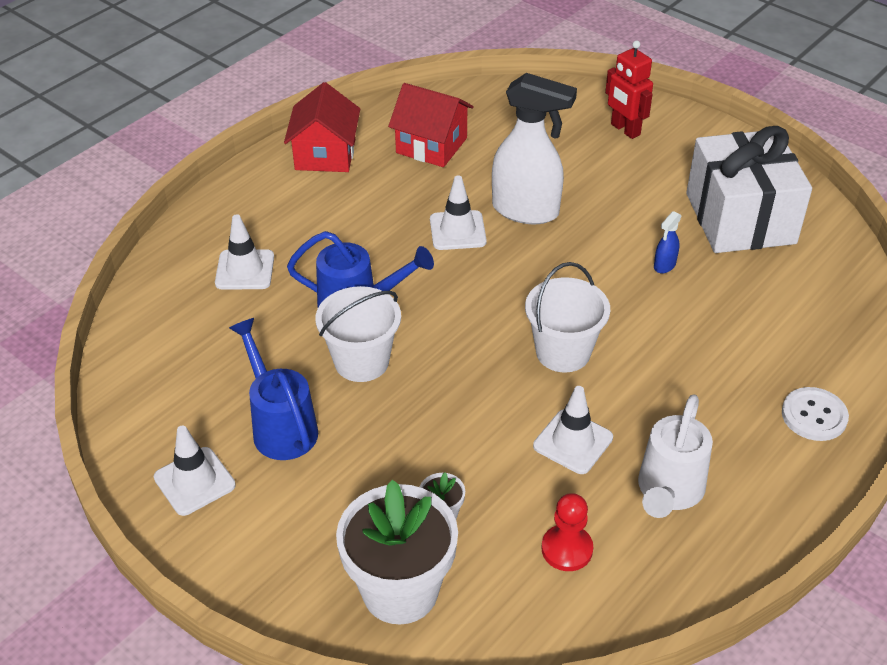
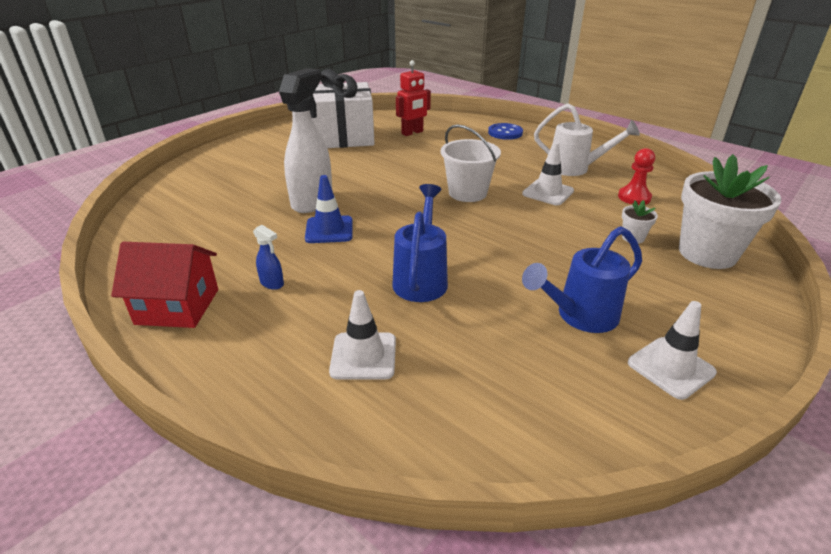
camera: 90 degrees left, 10 degrees down
(361, 361) = (491, 274): white bucket -> none
(431, 145) = (201, 242): red house -> none
(457, 231) = (329, 230): white traffic cone -> blue traffic cone
(625, 130) = (230, 163): red robot -> red robot (412, 133)
(664, 265) = (383, 159): blue spray bottle -> blue spray bottle (272, 283)
(814, 416) = (505, 133): white button -> blue button

